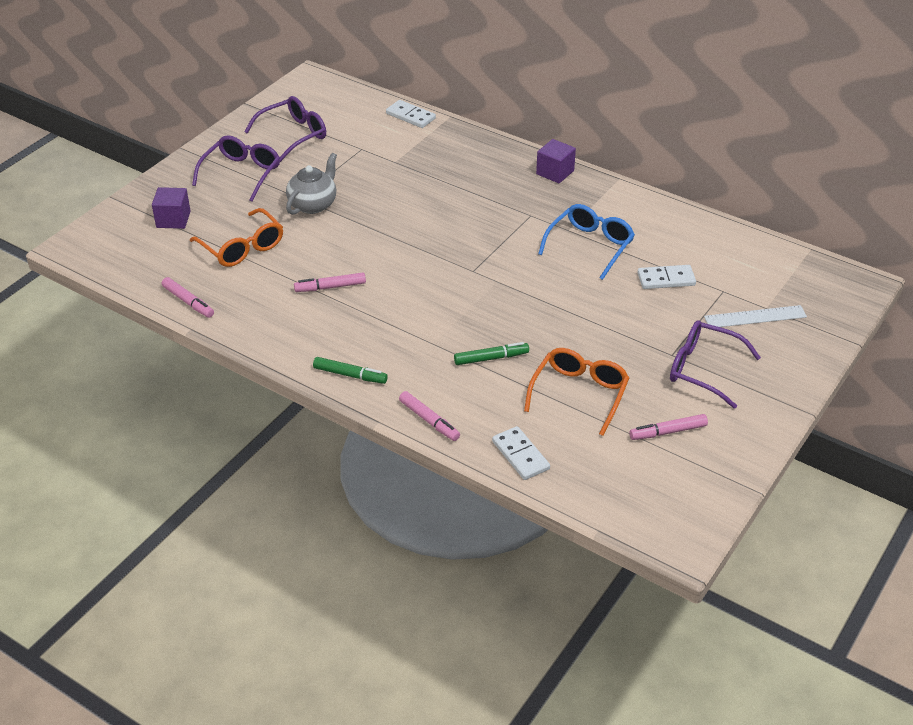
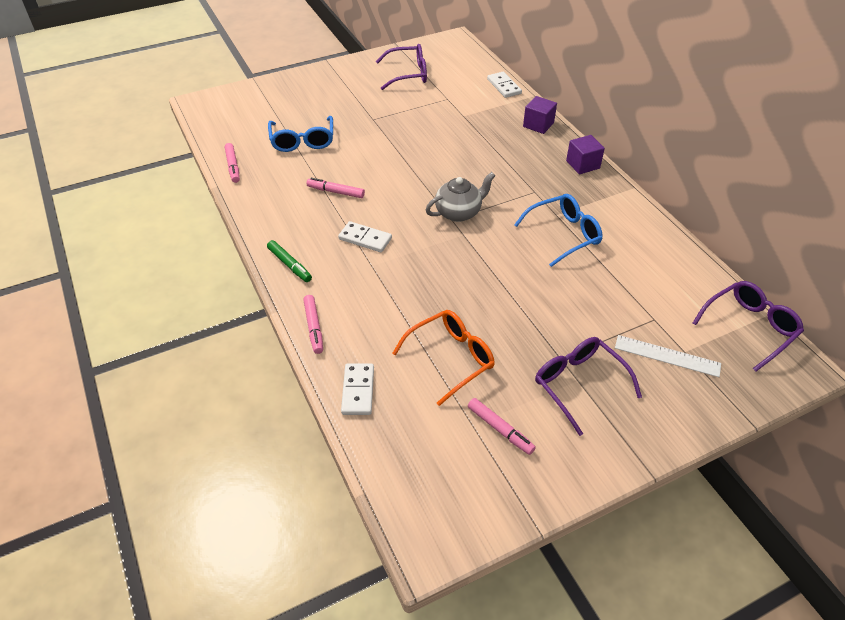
camera: 30 degrees right, 5 degrees up
(173, 219) = (276, 106): purple cube -> purple cube (538, 125)
(241, 174) = (349, 90): purple glasses -> purple glasses (749, 328)
(242, 247) = (302, 141): orange glasses -> blue glasses
(313, 204) = (378, 127): grey teapot -> grey teapot (459, 212)
(491, 358) = (405, 296): green marker -> none
(666, 279) = (608, 288): white domino -> white domino (365, 239)
(668, 432) = (500, 429): pink marker -> pink marker turned 150 degrees counterclockwise

